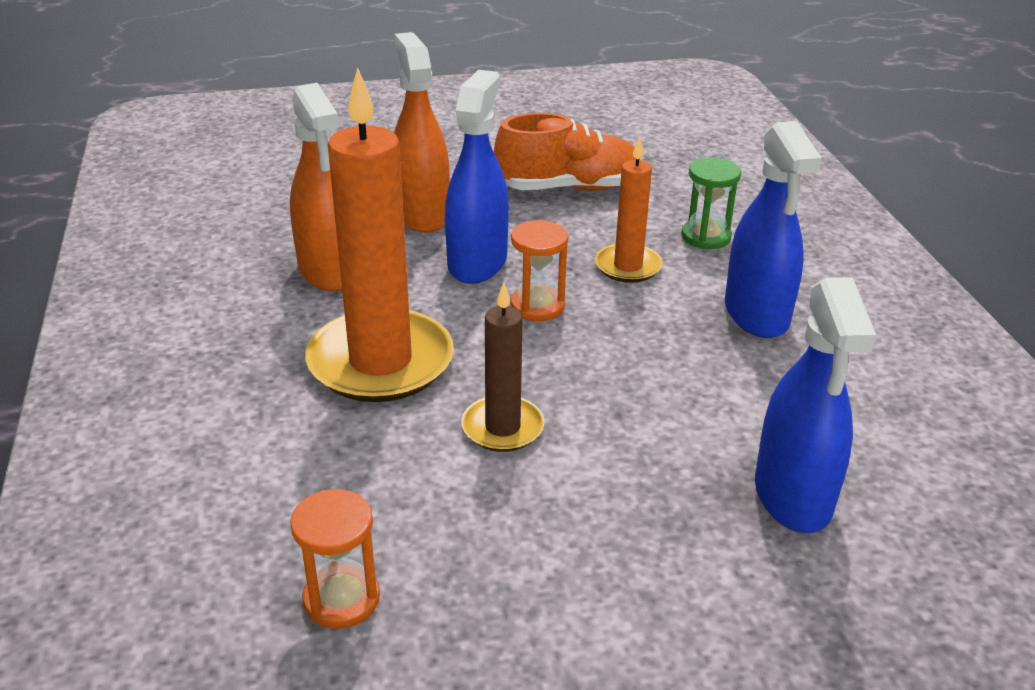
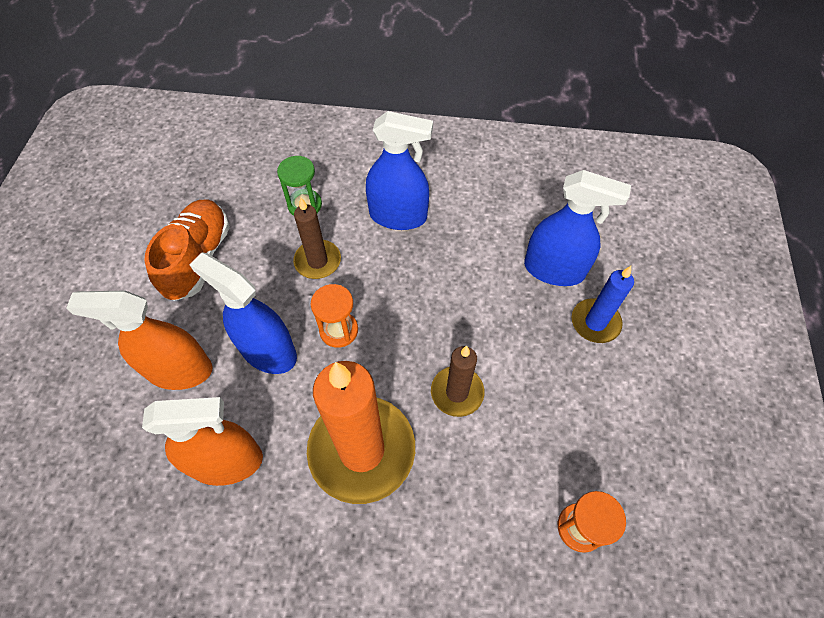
camera: 70 degrees left, 25 degrees up
(628, 266) = (317, 261): orange candle -> brown candle
(722, 566) = (595, 322): none -> blue candle

